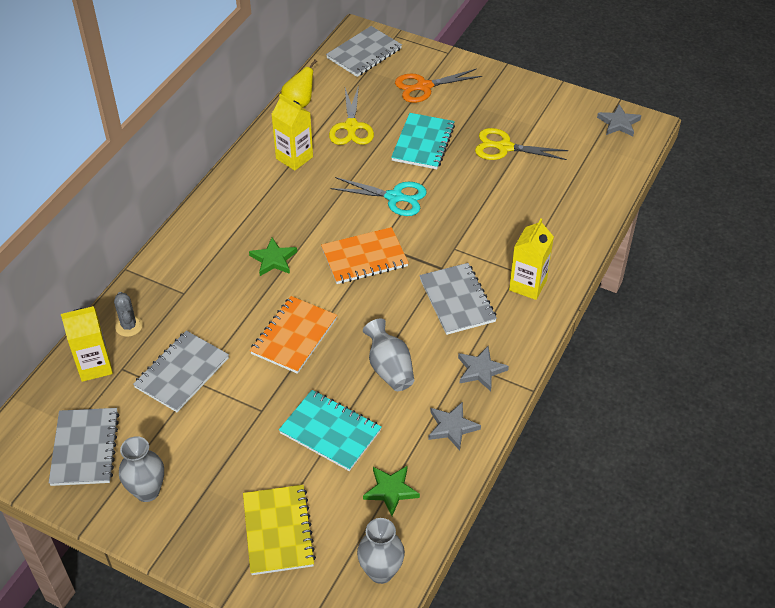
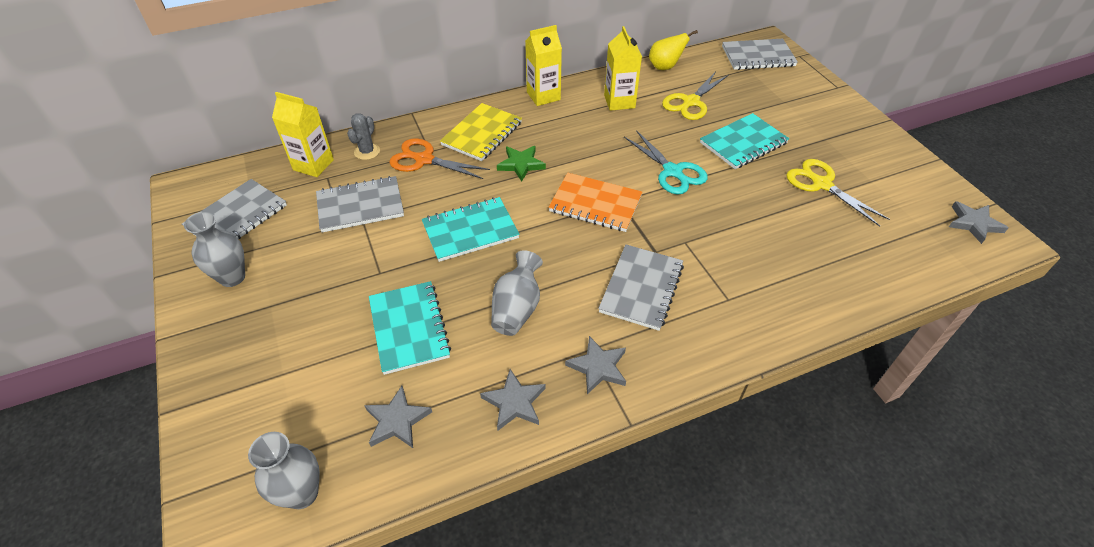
camera: 40 degrees right, 0 degrees up
(278, 531) = (273, 383): yellow notebook -> yellow notebook (482, 134)
(294, 336) = (470, 231): orange notebook -> turquoise notebook
(391, 490) = (397, 420): green star -> grey star
(423, 87) = (788, 102): orange scissors -> orange scissors (424, 159)
(528, 285) = (727, 317): yellow carton -> yellow carton (543, 96)

